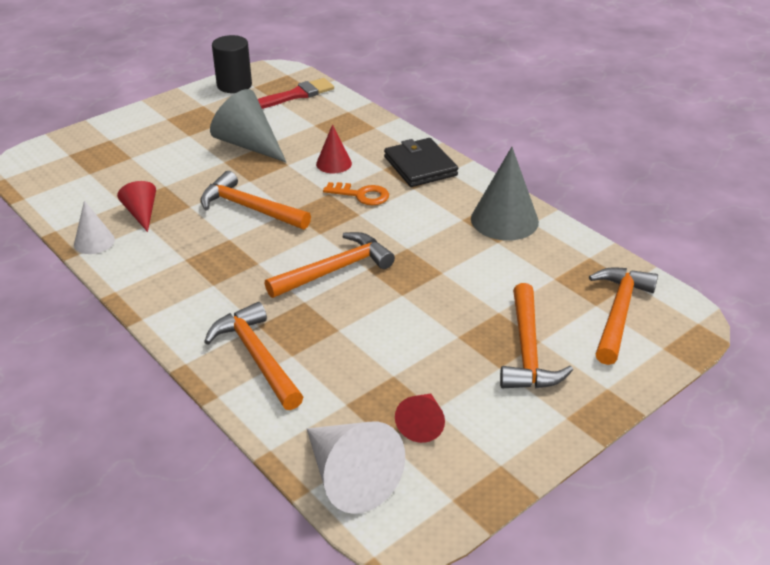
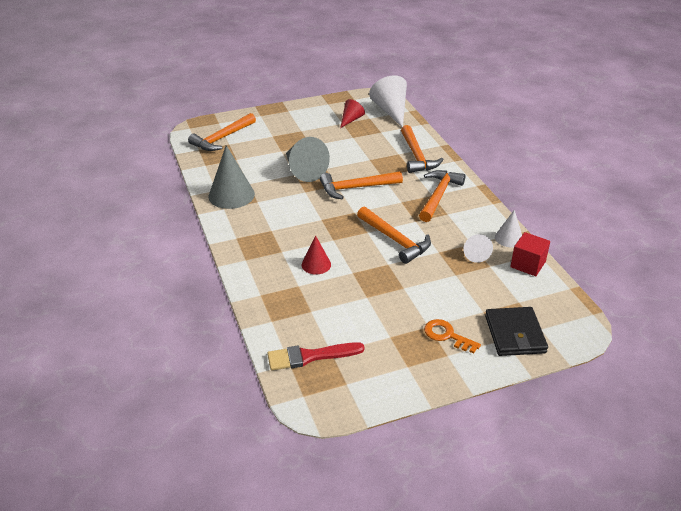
camera: 160 degrees left, 0 degrees up
(72, 214) = (528, 264): none -> red cube
(141, 213) = (475, 253): red cone -> white cone
(234, 85) = (367, 391): black cylinder -> none
(248, 144) = (377, 301): grey cone -> grey cone (303, 170)
(361, 195) = (311, 233): orange key -> orange key (447, 335)
(420, 166) = (252, 247): black wallet -> black wallet (515, 334)
(527, 350) = (282, 133): orange hammer -> orange hammer (438, 196)

